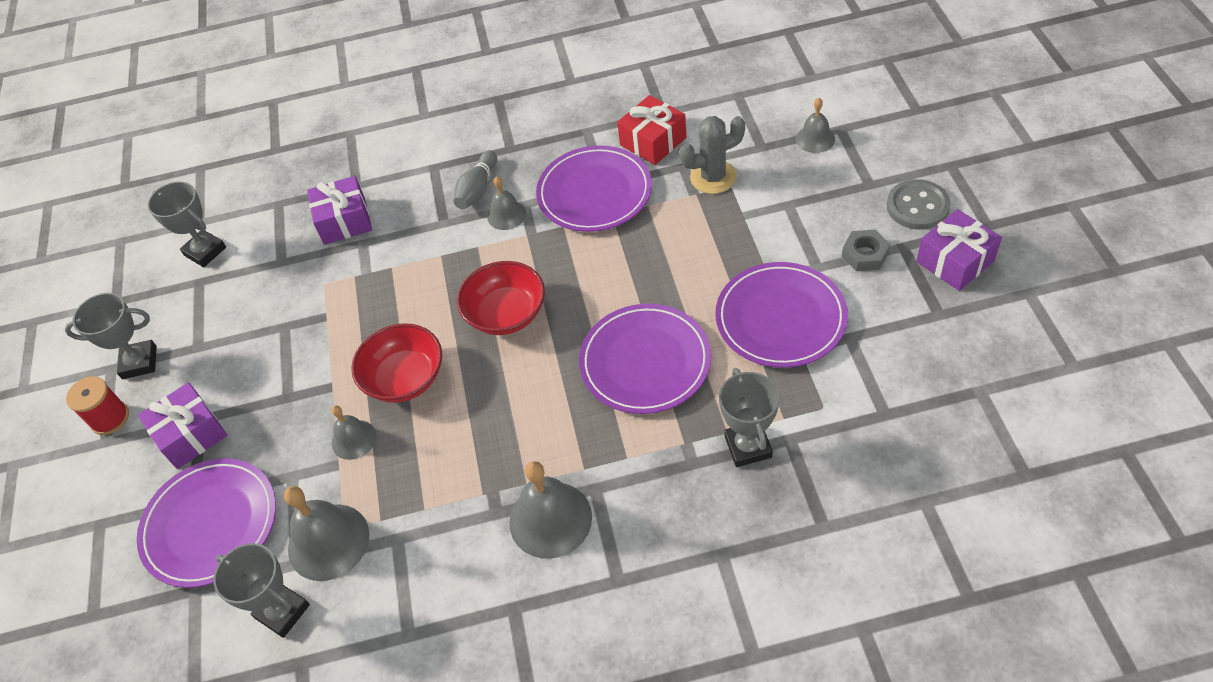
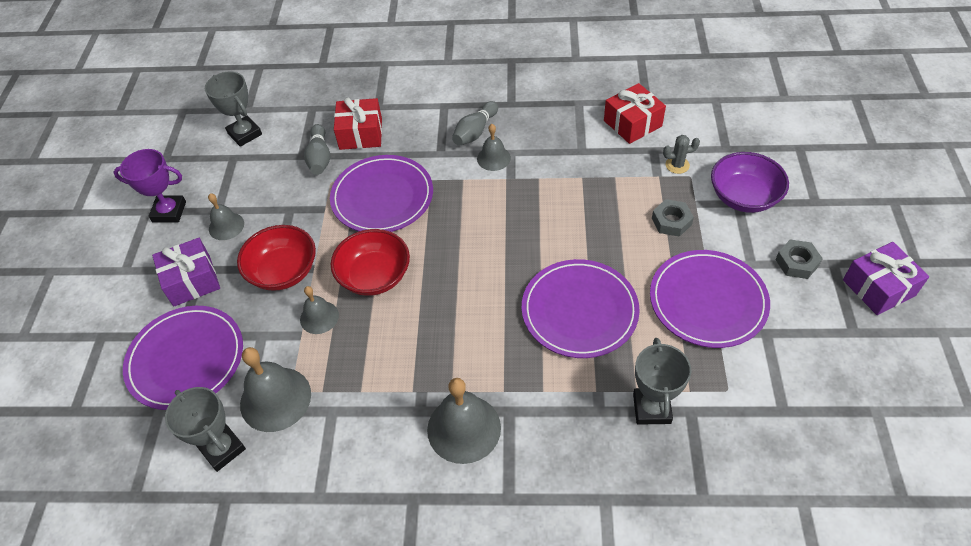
camera: 10 degrees right, 0 degrees up
(110, 418) = (134, 252): red spool -> none
(139, 362) = (169, 212): grey trophy -> purple trophy
(303, 259) = (319, 157): none -> grey bowling pin
(344, 221) = (360, 134): purple gift -> red gift
(506, 314) = (472, 242): red bowl -> red bowl (283, 271)
(594, 192) = (572, 156): purple plate -> purple plate (382, 197)
(713, 177) = (677, 165): grey cactus -> grey cactus, size x0.58
(721, 241) = (671, 221): none -> grey nut
(793, 196) = (743, 197): none -> purple bowl
(815, 139) = (775, 151): grey bell -> grey bell (226, 226)
(917, 206) = (854, 231): grey button -> none

